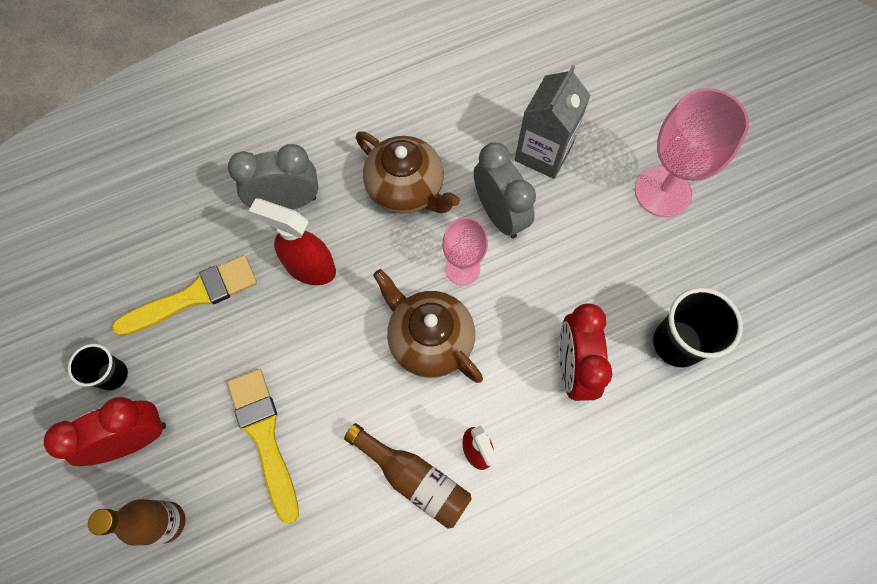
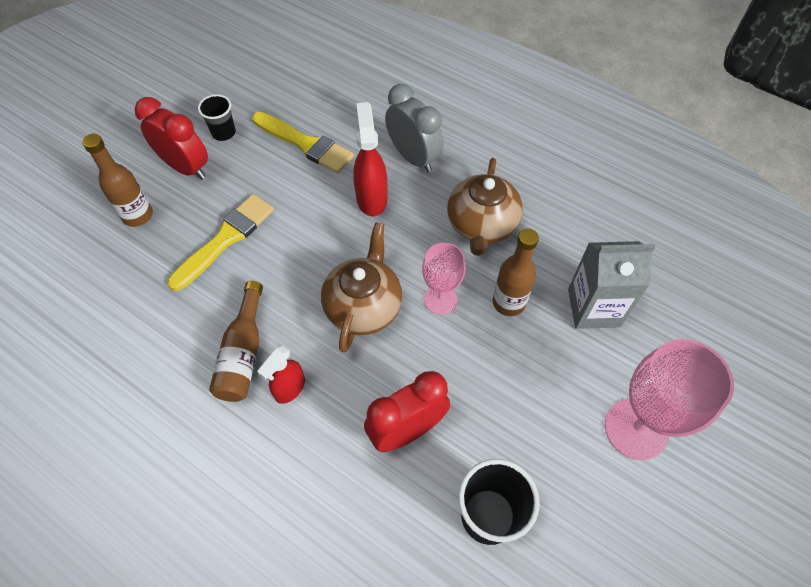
camera: 60 degrees right, 10 degrees down
(499, 214) = (508, 302): grey clock -> brown bottle

